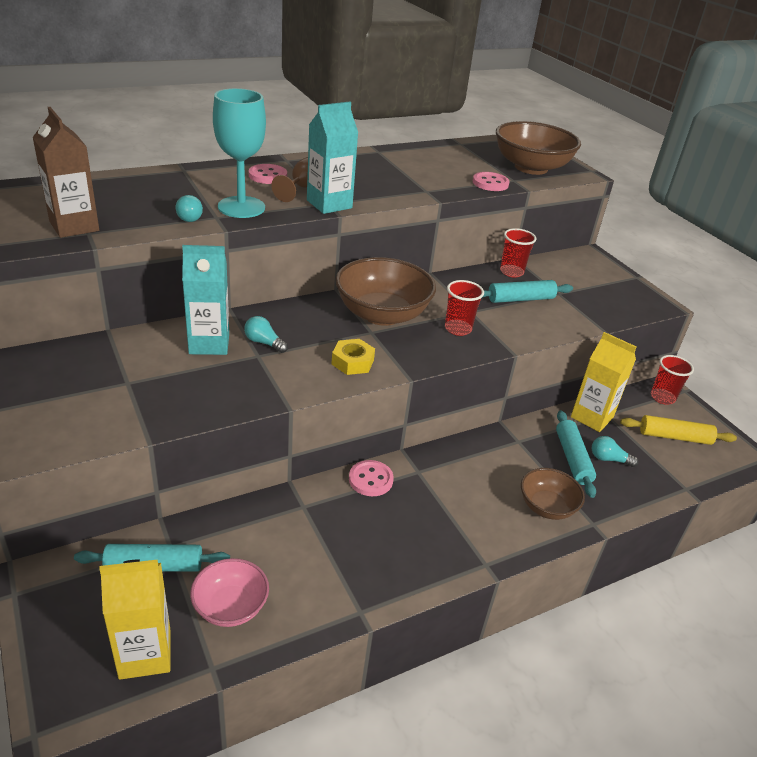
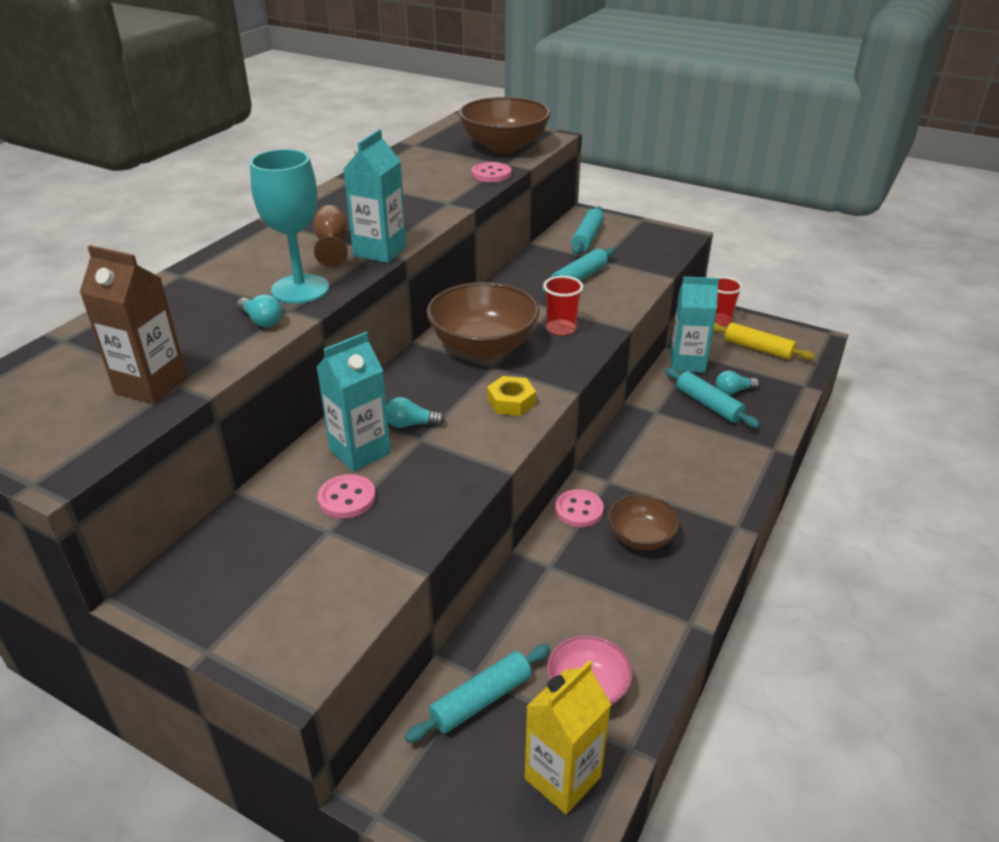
camera: 30 degrees left, 0 degrees up
(268, 176) = (279, 246): pink button -> pink button (347, 498)
(511, 272) = (543, 257): red cup -> none
(547, 507) = (730, 454): brown bowl -> brown bowl (641, 537)
(567, 272) = (587, 238): none -> turquoise rolling pin
(592, 417) = (687, 363): yellow carton -> turquoise carton
(674, 437) = (758, 348): yellow rolling pin -> yellow rolling pin turned 60 degrees clockwise

